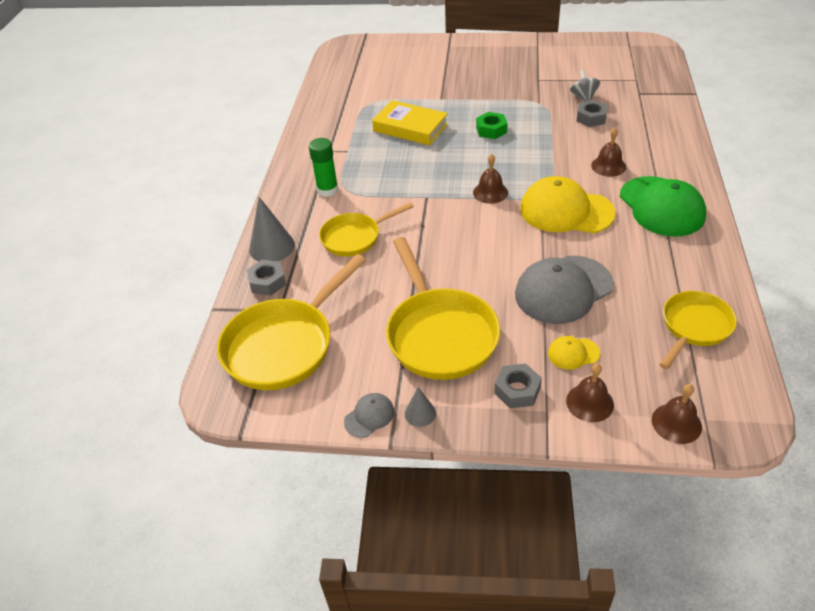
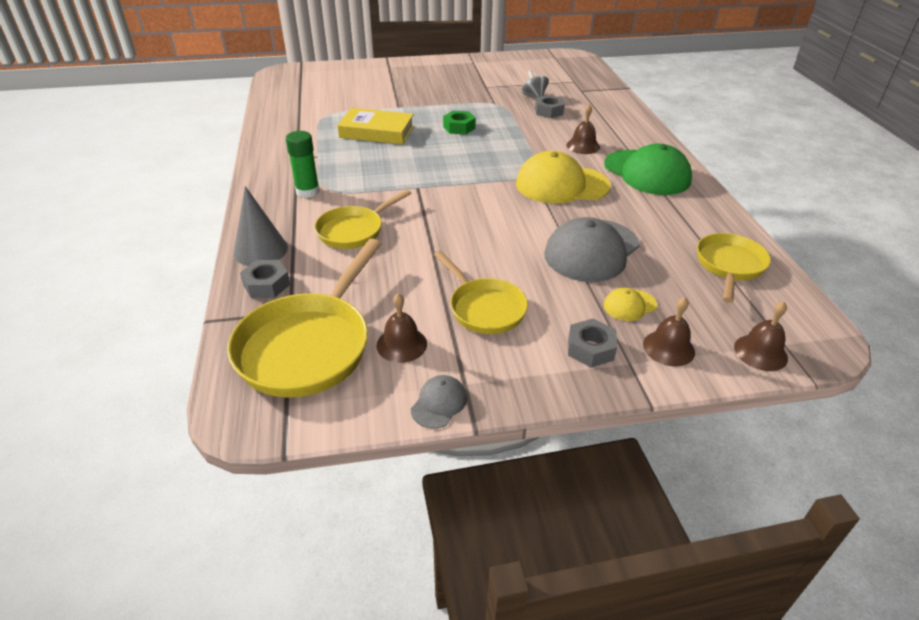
camera: 20 degrees left, 5 degrees down
(420, 413) = (496, 390): grey cone -> none
(439, 334) = (484, 308): yellow pan -> yellow pan, size x0.61
(490, 192) = (481, 177): brown bell -> brown bell (401, 344)

